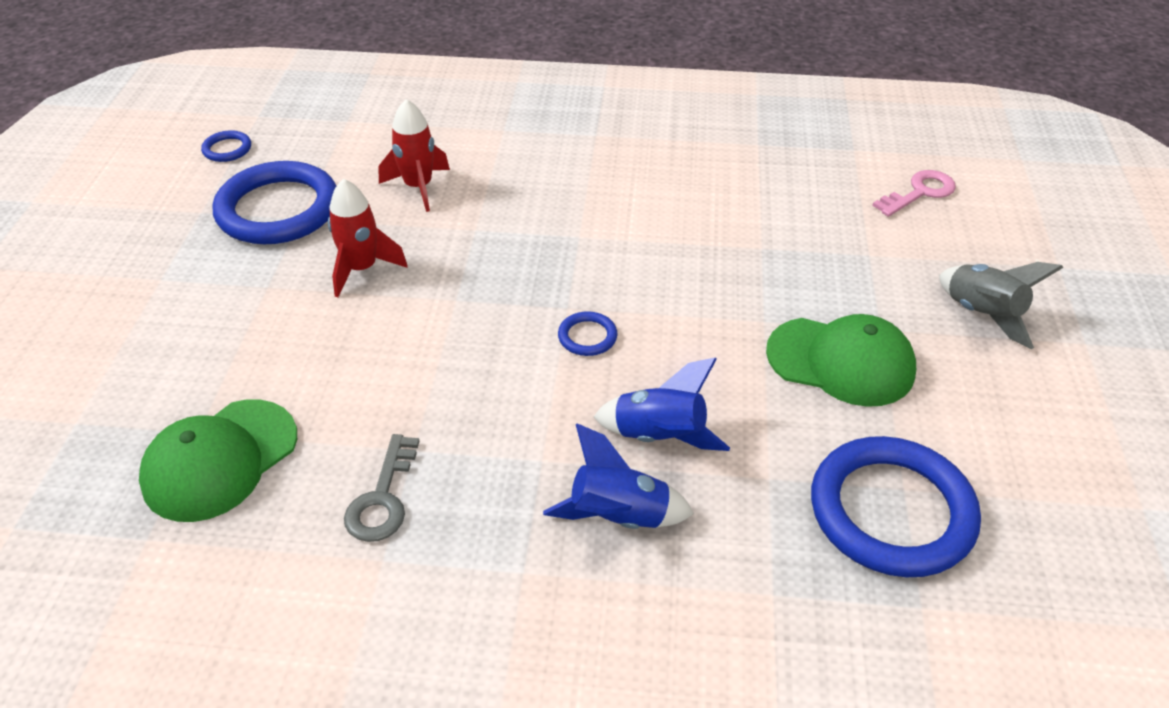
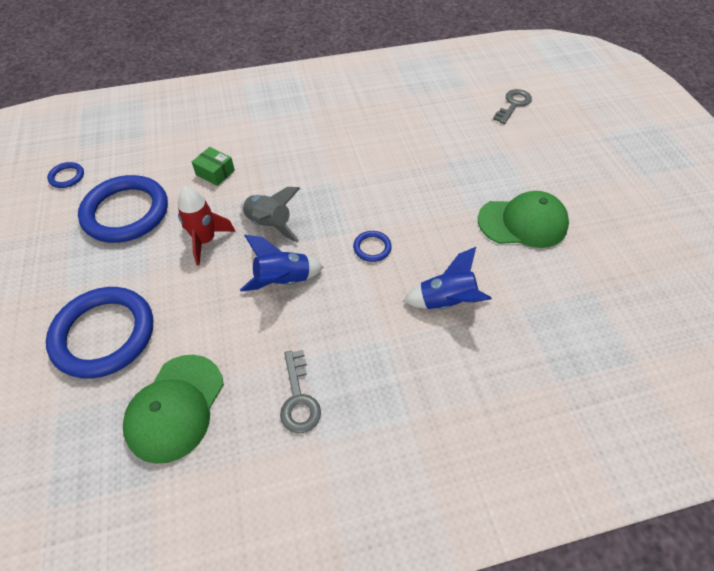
camera: 20 degrees left, 10 degrees up
(418, 187) = (215, 173): red rocket -> green box
(618, 517) = (448, 362): blue rocket -> blue rocket (283, 280)
(891, 511) = (593, 308): blue ring -> blue ring (104, 334)
(920, 192) = (513, 104): pink key -> grey key
(982, 315) = (581, 172): grey rocket -> grey rocket (270, 225)

